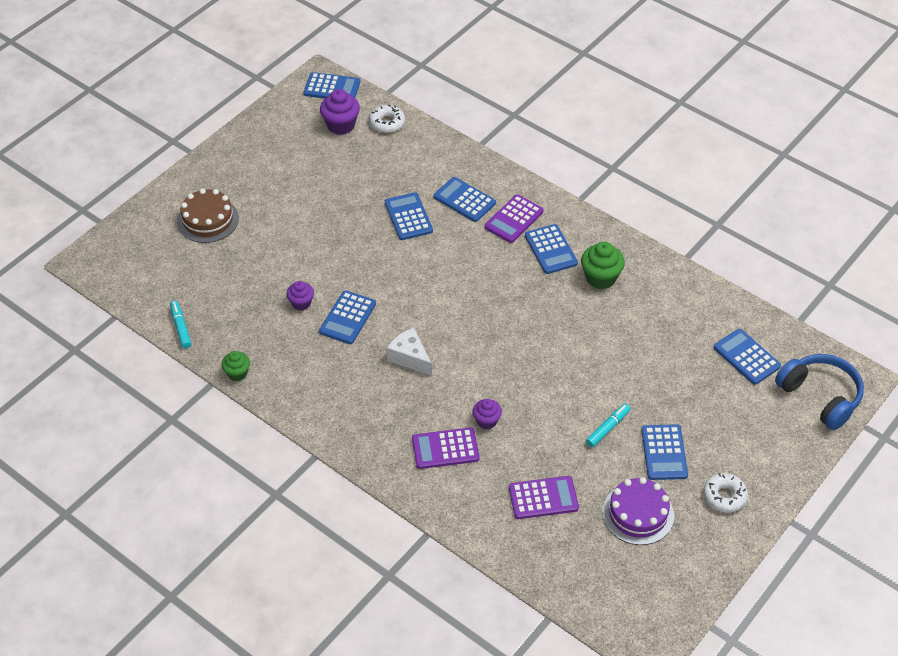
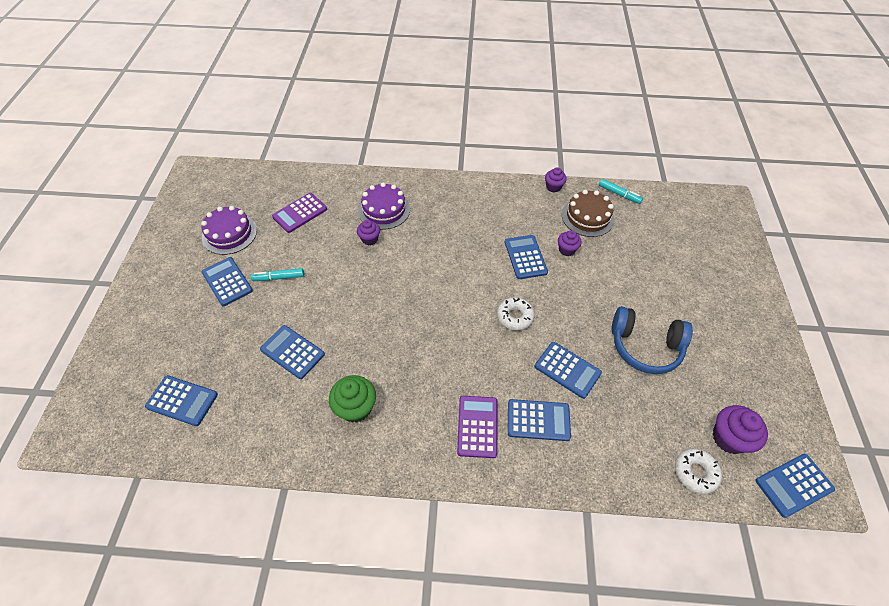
camera: 145 degrees right, 5 degrees up
(208, 220) = (702, 273): brown cake -> brown cake (587, 217)
(237, 373) = (553, 187): green cupcake -> purple cupcake
(410, 358) = (456, 253): white cheese -> none
(445, 449) = (384, 210): purple calculator -> purple cake
(551, 249) = (420, 412): blue calculator -> blue calculator (292, 352)
(608, 428) = (279, 277): turquoise marker -> turquoise marker turned 75 degrees clockwise
(724, 496) = (168, 274): white donut -> white donut (515, 316)
(820, 397) = (101, 397): blue headphones -> blue headphones (645, 346)

